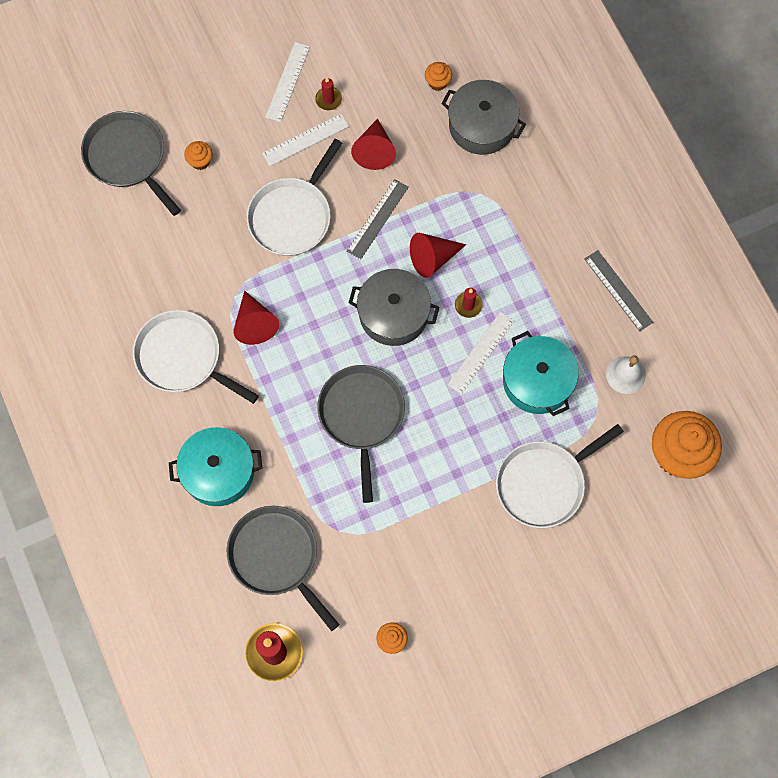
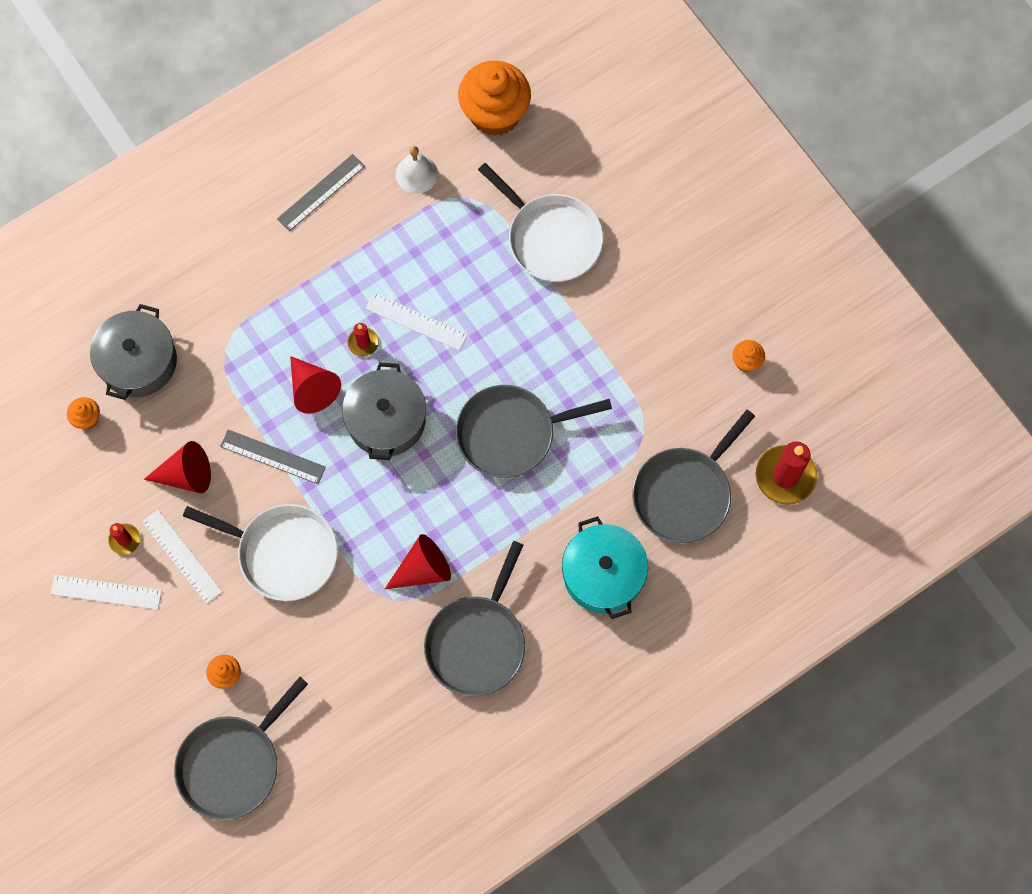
camera: 100 degrees left, 0 degrees up
(183, 357) = (477, 642): white pan -> grey pan
(537, 381) = (439, 260): turquoise pot -> none

